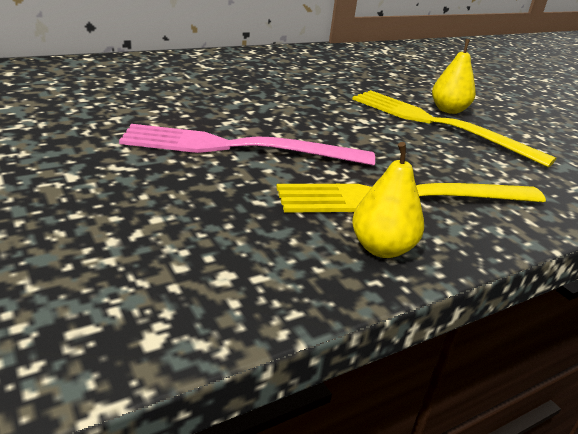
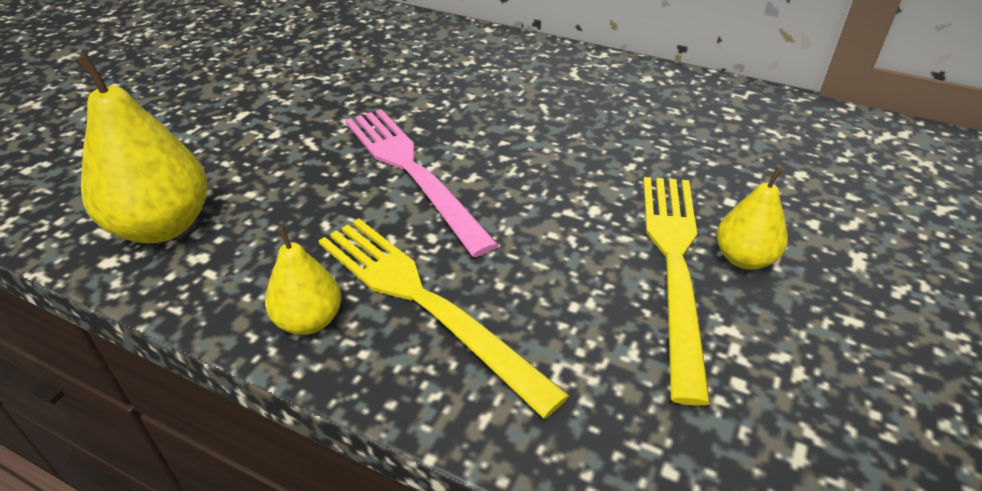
camera: 60 degrees right, 10 degrees up
(137, 283) = (162, 226): none -> yellow pear

